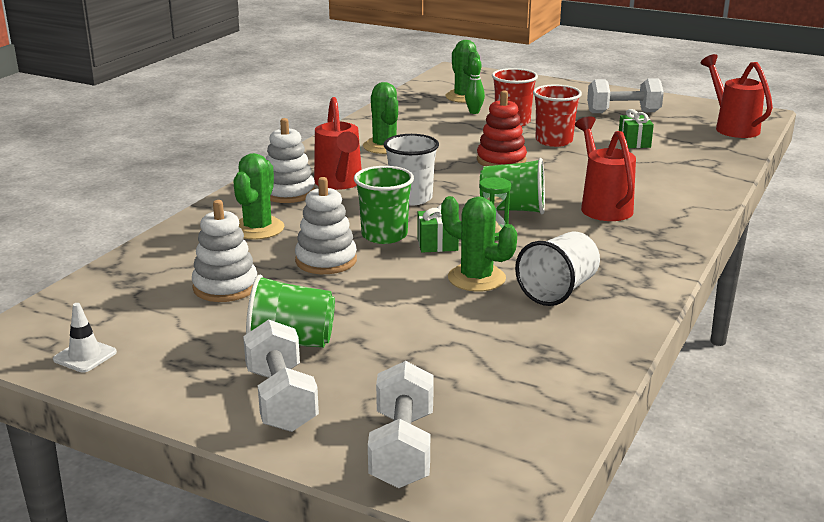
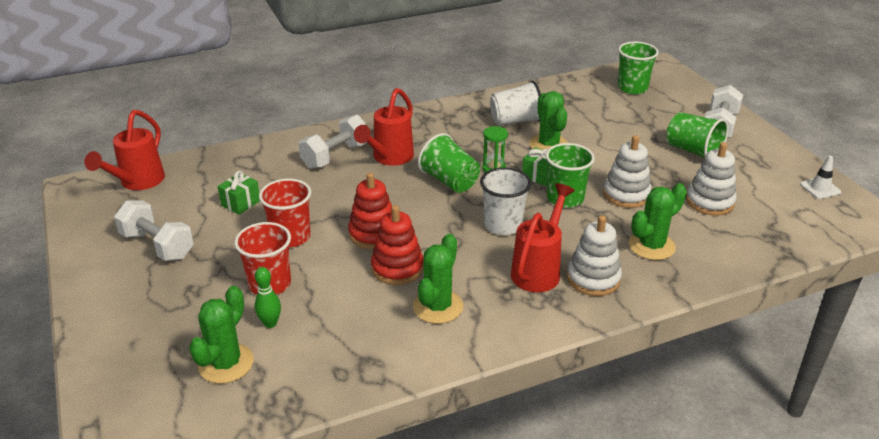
camera: 140 degrees left, 10 degrees up
(402, 449) = (680, 91): white dumbbell -> white dumbbell (335, 156)
(446, 152) = (397, 268): none -> red stacking toy
(486, 418) = (632, 88): none -> green cup

